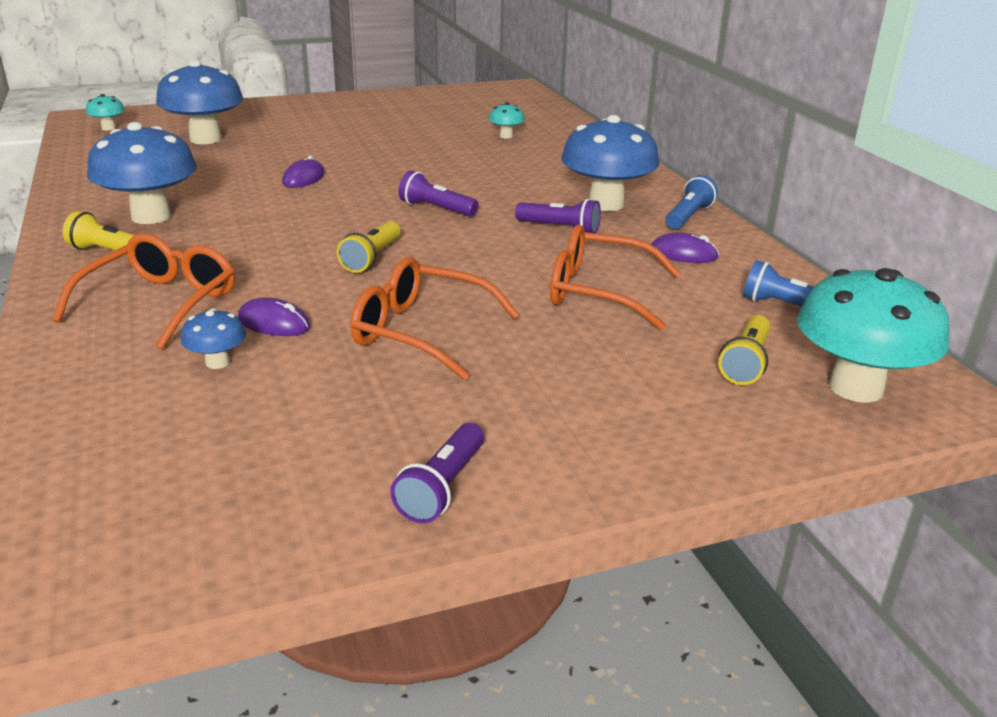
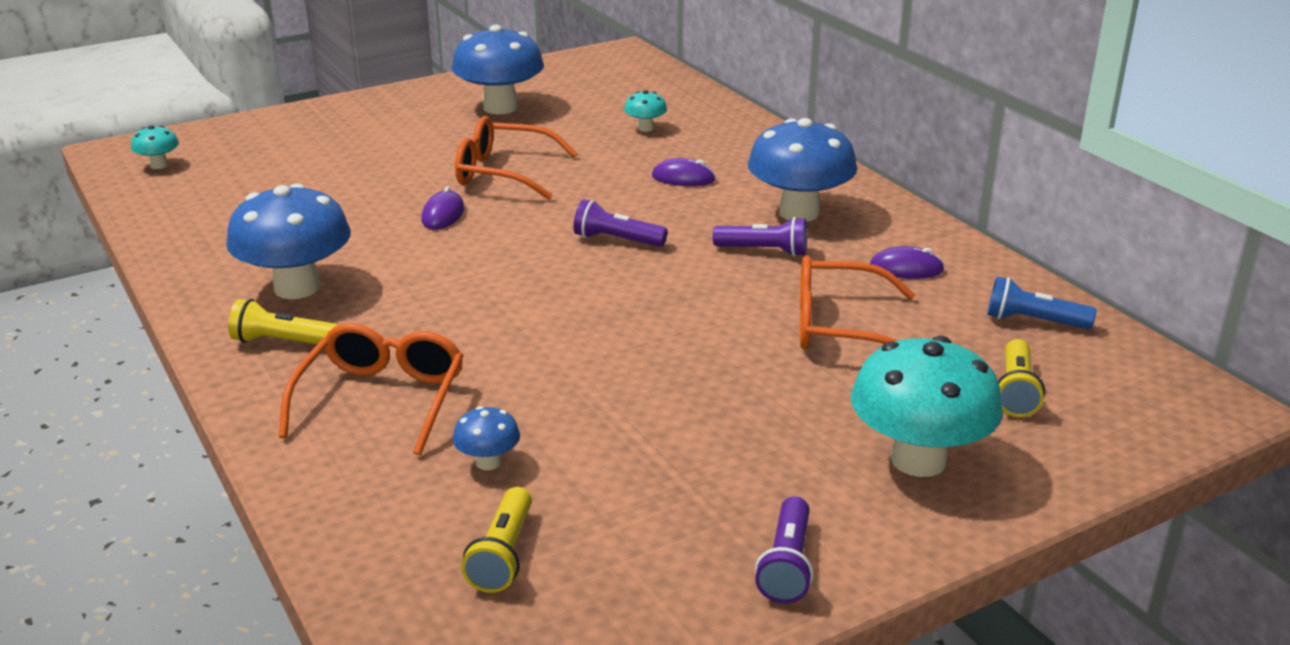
camera: 10 degrees left, 0 degrees up
(205, 139) = (291, 169): blue mushroom -> blue mushroom (500, 107)
(274, 323) = (520, 408): purple mouse -> purple mouse (683, 178)
(372, 258) = (580, 314): yellow flashlight -> yellow flashlight (503, 555)
(422, 332) = (682, 399): orange glasses -> orange glasses (505, 173)
(688, 216) = (892, 219): blue flashlight -> none
(855, 387) = (1127, 405): turquoise mushroom -> turquoise mushroom (918, 460)

